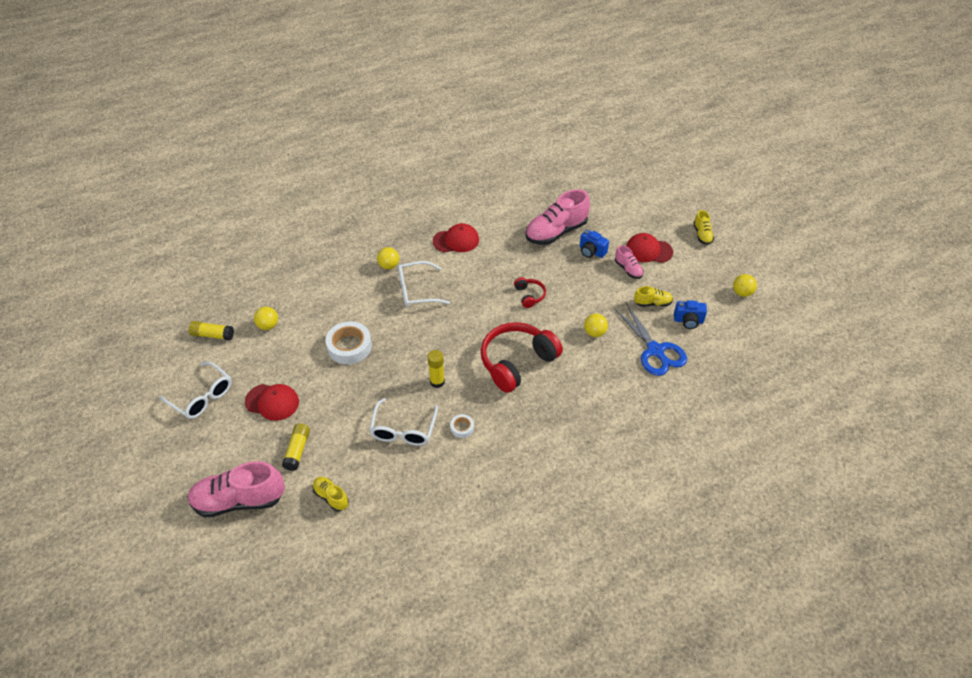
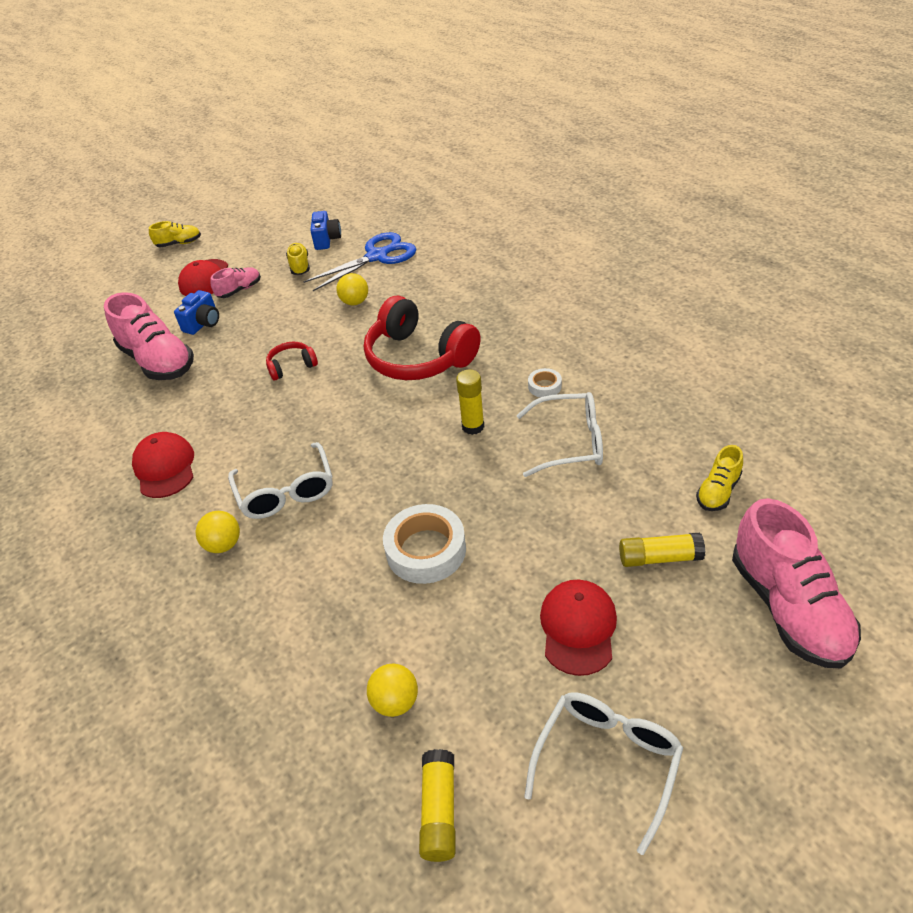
camera: 95 degrees left, 5 degrees down
(742, 293) = (279, 211): yellow ball -> none

